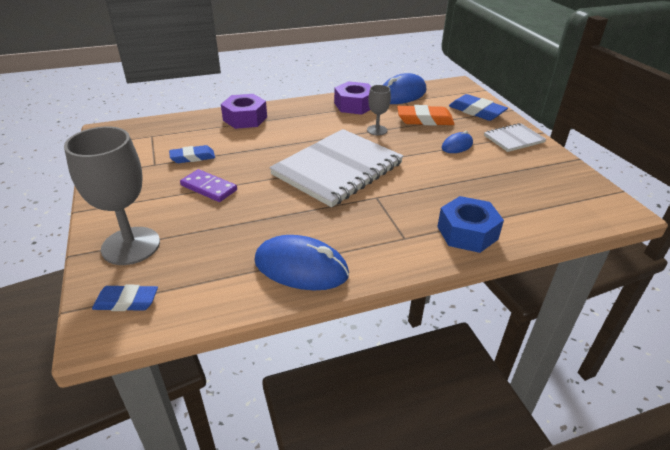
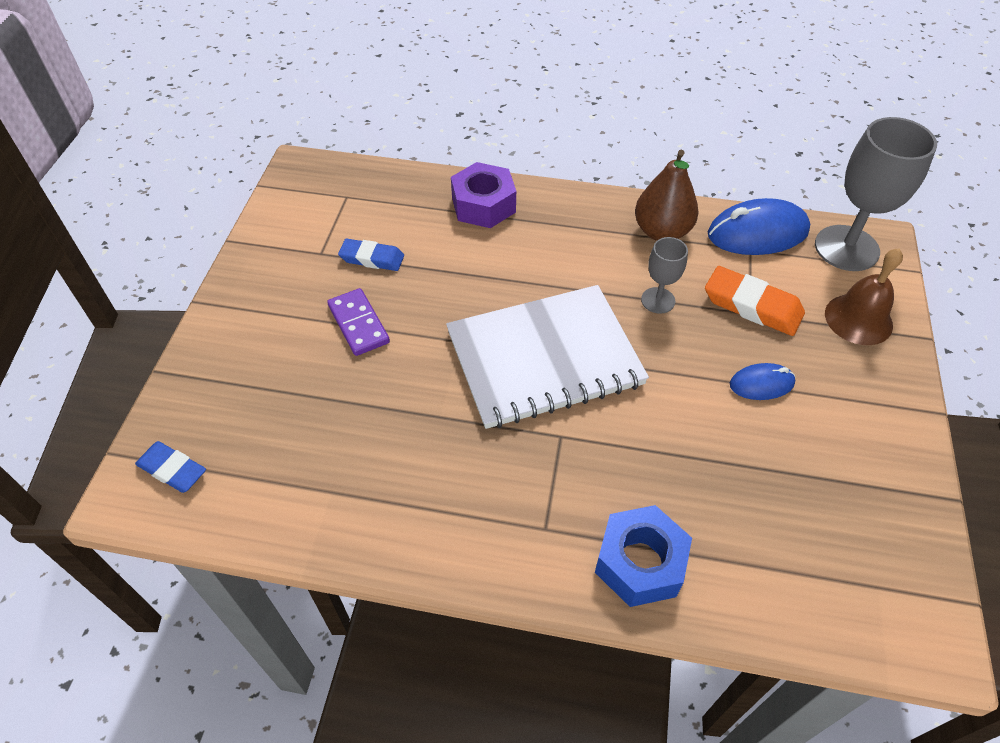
camera: 30 degrees right, 15 degrees up
(131, 246) = (221, 385): grey goblet -> grey goblet (846, 248)
(301, 268) = (381, 514): blue mouse -> none
(354, 105) = (661, 231): purple nut -> brown pear
(476, 111) = (858, 319): blue eraser -> brown bell
(513, 139) = (873, 408): white notebook -> none

